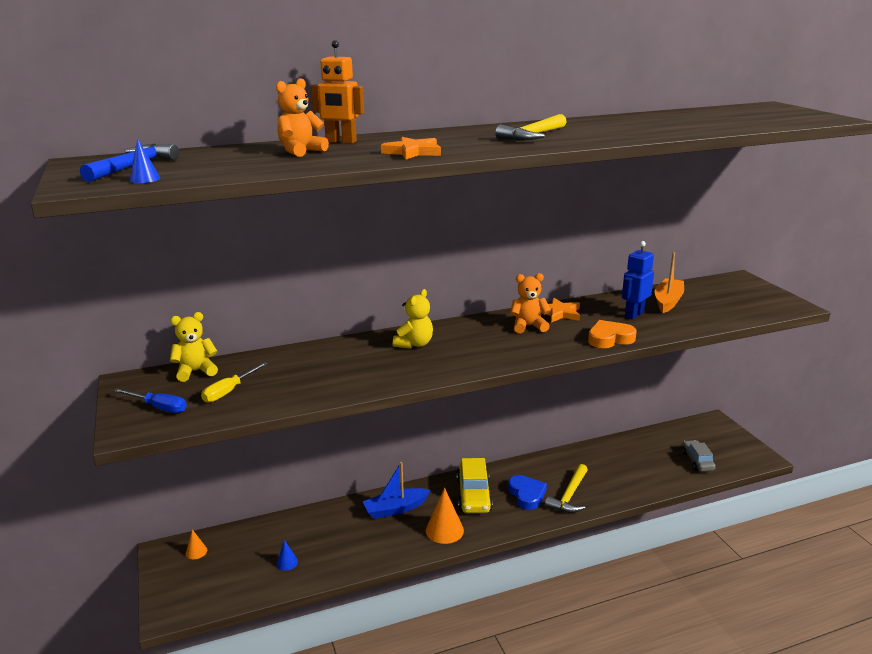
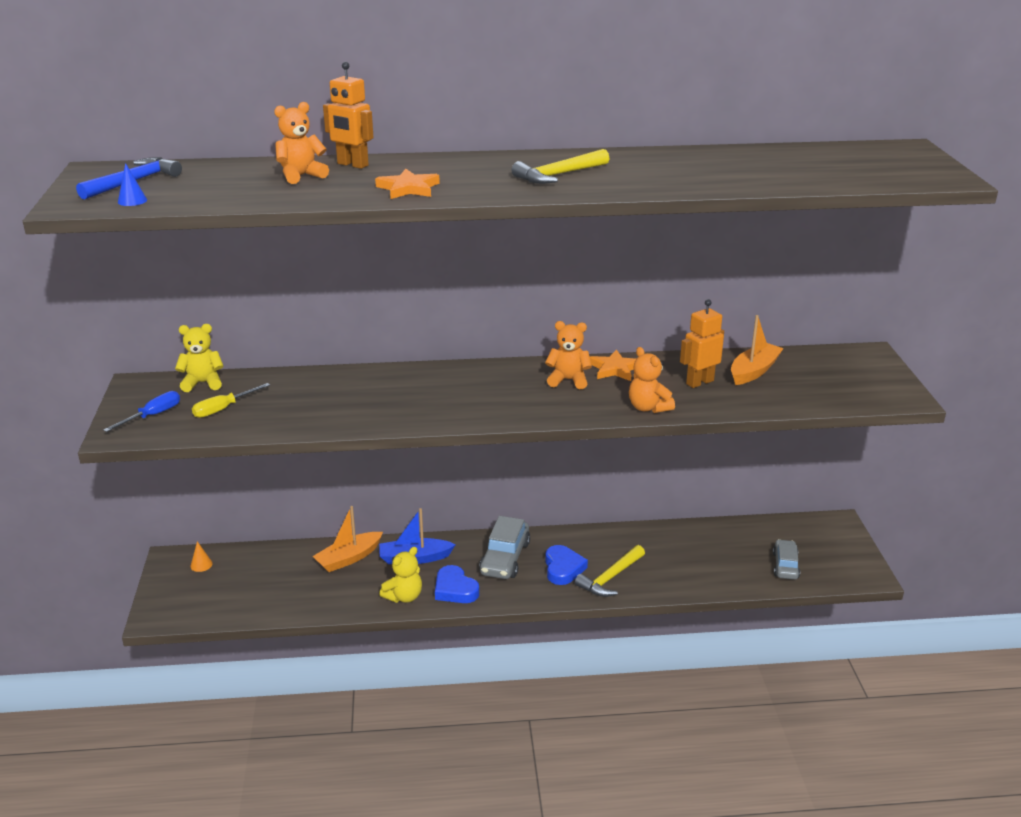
camera: 15 degrees right, 5 degrees up
(159, 407) = (152, 415): blue screwdriver -> blue screwdriver turned 90 degrees counterclockwise
(287, 562) = (283, 591): blue cone -> none
(336, 520) = (348, 558): none -> orange boat
(414, 344) = (432, 384): yellow teddy bear -> yellow teddy bear (404, 596)
(444, 530) = (455, 589): orange cone -> blue heart
(474, 495) = (505, 558): yellow car -> grey car
(609, 338) = (648, 407): orange heart -> orange teddy bear
(634, 314) = (699, 382): blue robot -> orange robot

